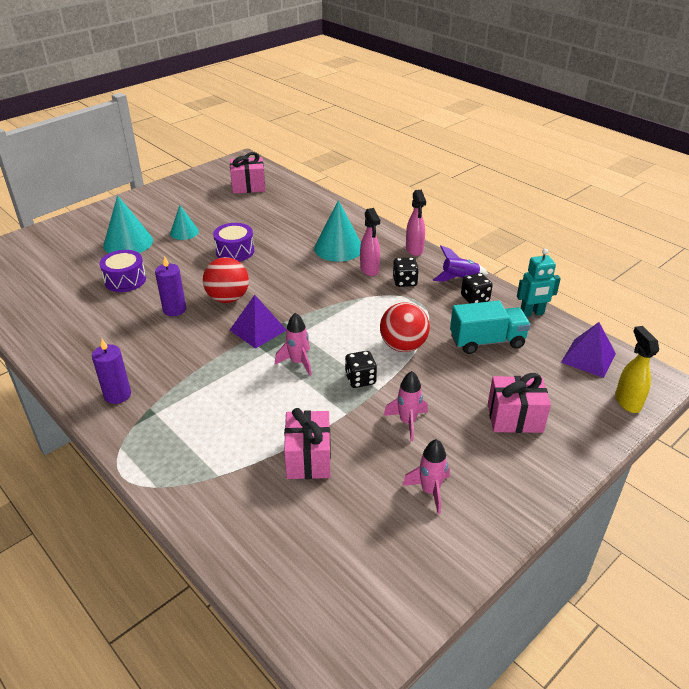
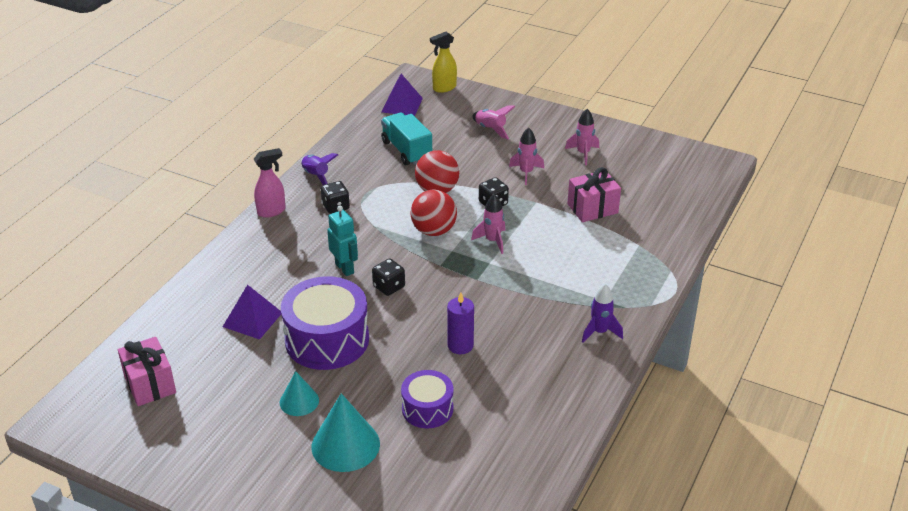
camera: 110 degrees left, 0 degrees up
(117, 395) = (599, 332): purple candle -> purple rocket
(228, 298) = (421, 314): red ball -> red ball (434, 231)
(235, 251) = (327, 340): purple drum -> purple drum, size x1.73
(258, 330) = (461, 277): purple pyramid -> purple pyramid (252, 319)
(338, 248) = (288, 263): turquoise cone -> none
(369, 270) = (323, 232): pink spray bottle -> none
(475, 299) = (346, 164): black dice -> black dice (389, 287)
(515, 418) = (490, 129): pink gift -> pink rocket
(532, 313) = (354, 133): turquoise robot -> turquoise robot (345, 268)

